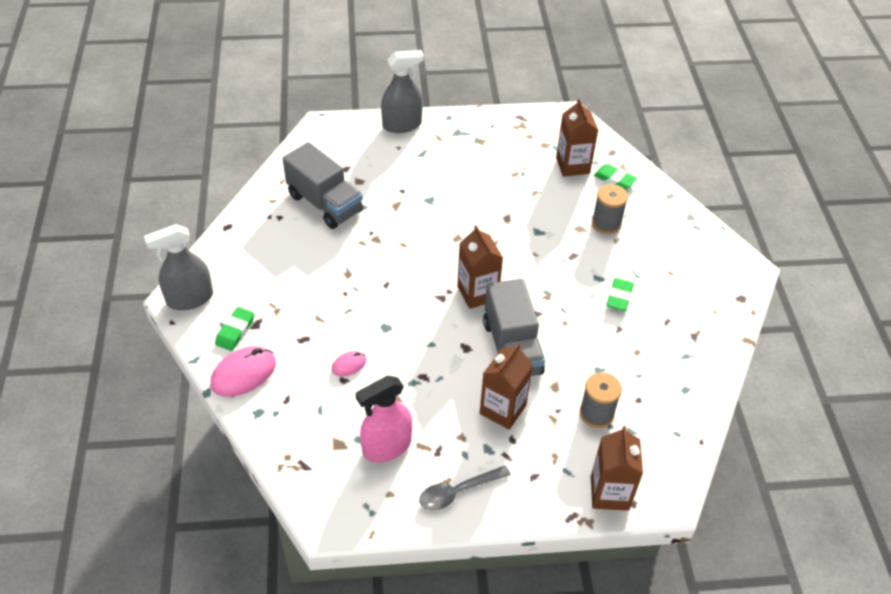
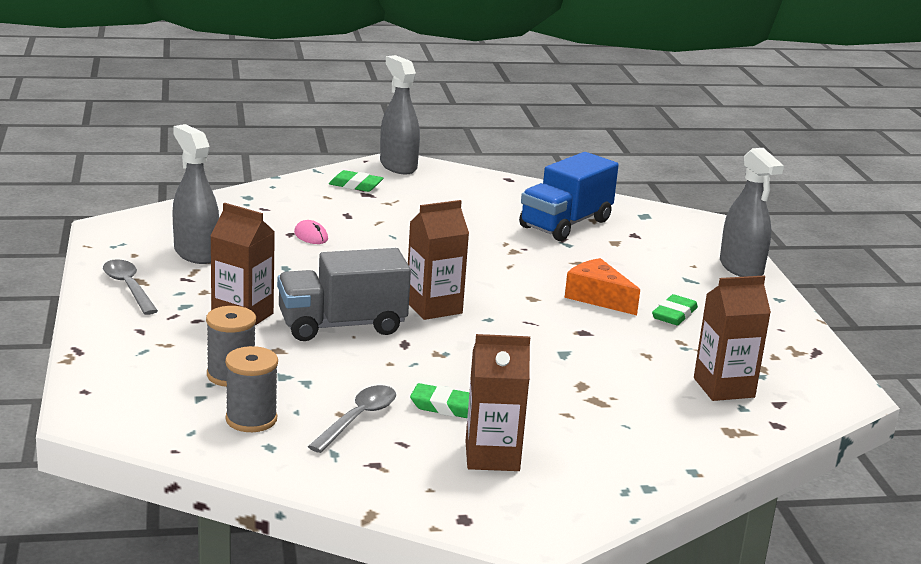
camera: 85 degrees right, 25 degrees down
(243, 374) = (298, 190): pink mouse -> none
(325, 203) = (565, 224): grey truck -> blue truck
(386, 446) = (196, 253): pink spray bottle -> grey spray bottle
(454, 203) = (598, 297): none -> orange cheese
(606, 223) = (601, 407): grey spool -> grey spool (251, 419)
(609, 493) = (105, 375): brown carton -> brown carton (492, 456)
(614, 179) = (709, 422): green eraser -> green eraser (674, 315)
(642, 342) = (358, 419): none -> grey spoon

